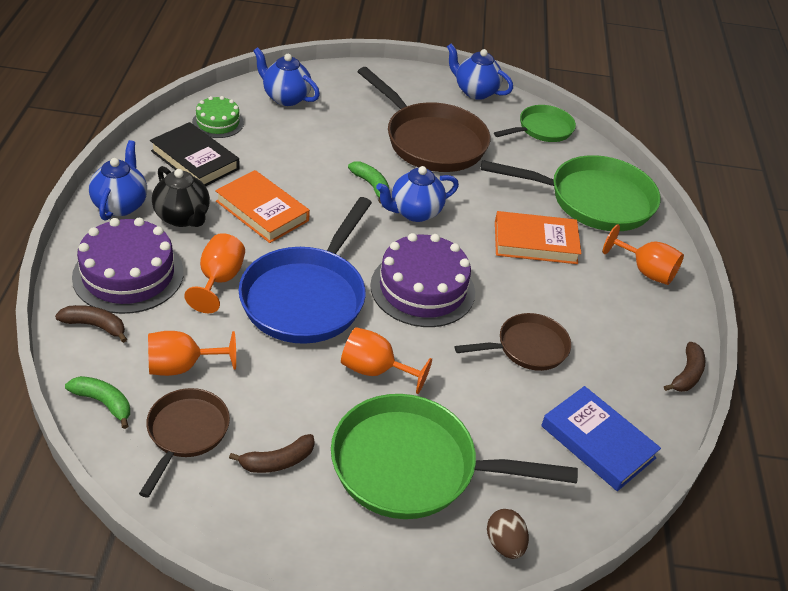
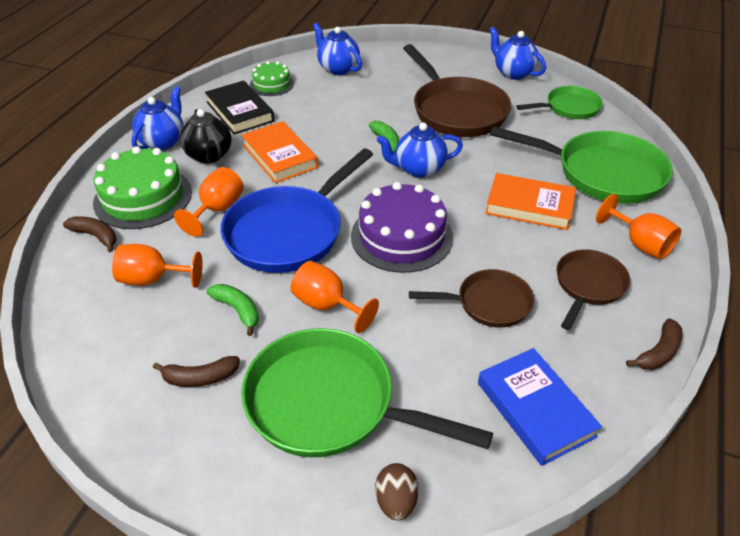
camera: 20 degrees right, 0 degrees up
(103, 403) = (71, 302): green banana -> green banana (238, 310)
(128, 274) = (143, 197): purple cake -> green cake
(186, 433) = (129, 339): brown pan -> brown pan (588, 286)

